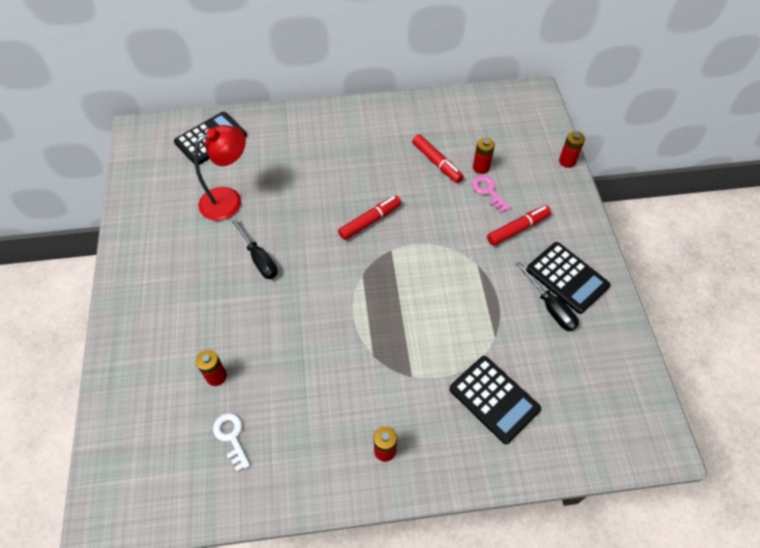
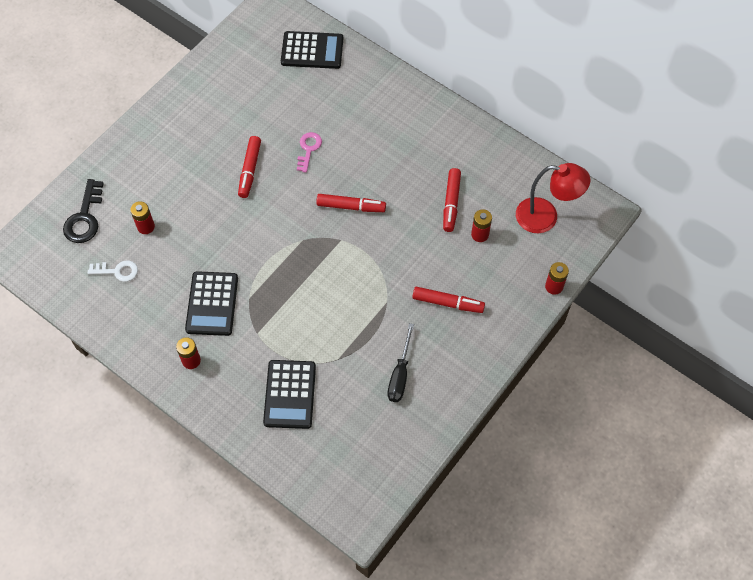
camera: 45 degrees right, 5 degrees up
(147, 419) = (84, 218): none -> black key
(229, 199) = (275, 110): red lamp -> red lamp (545, 217)
(231, 437) = (117, 271): white key -> white key turned 75 degrees clockwise
(258, 258) = (250, 170): black screwdriver -> red marker
(488, 191) = (461, 257): pink key -> pink key (308, 149)
(567, 278) = (438, 367): black calculator -> black calculator (212, 304)

